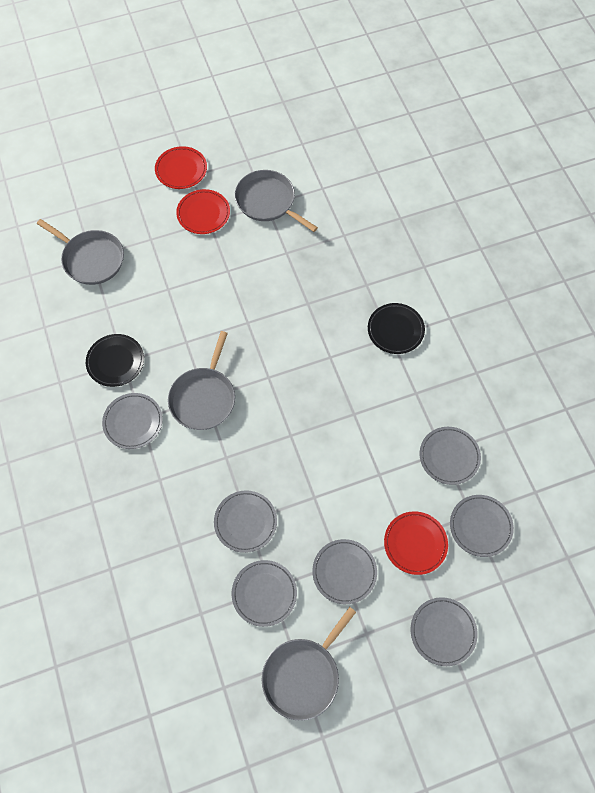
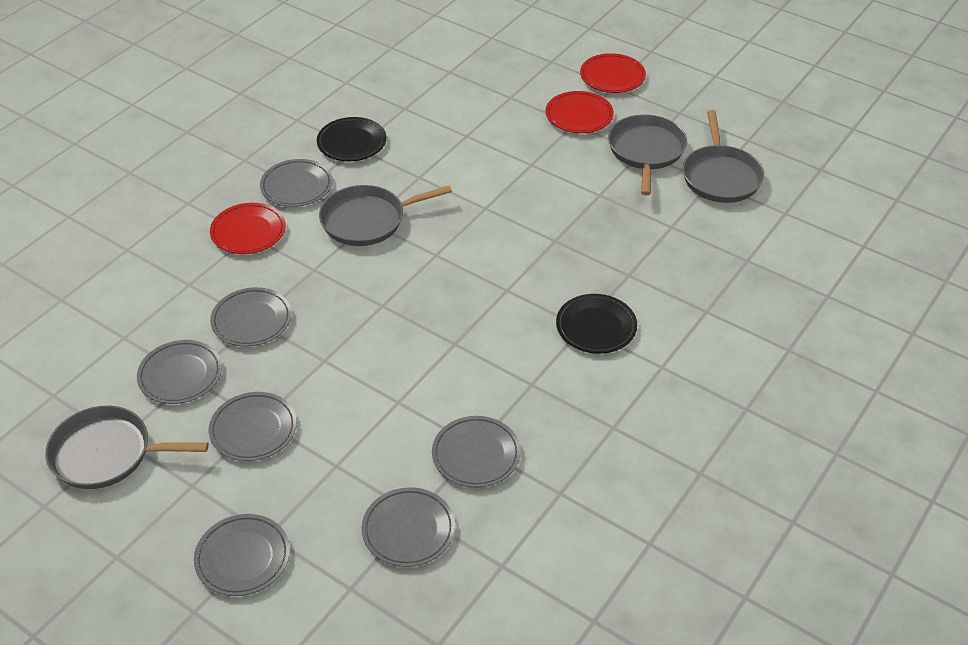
camera: 55 degrees right, 20 degrees down
(91, 259) = (447, 73): grey pan -> grey pan (720, 176)
(415, 543) = (336, 476): red plate -> red plate (248, 232)

